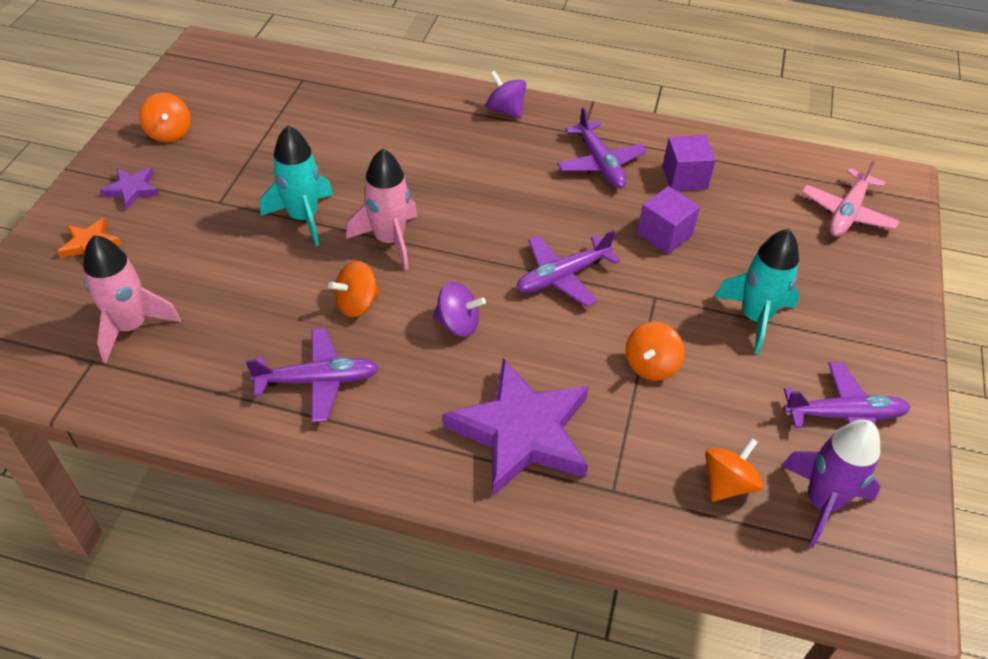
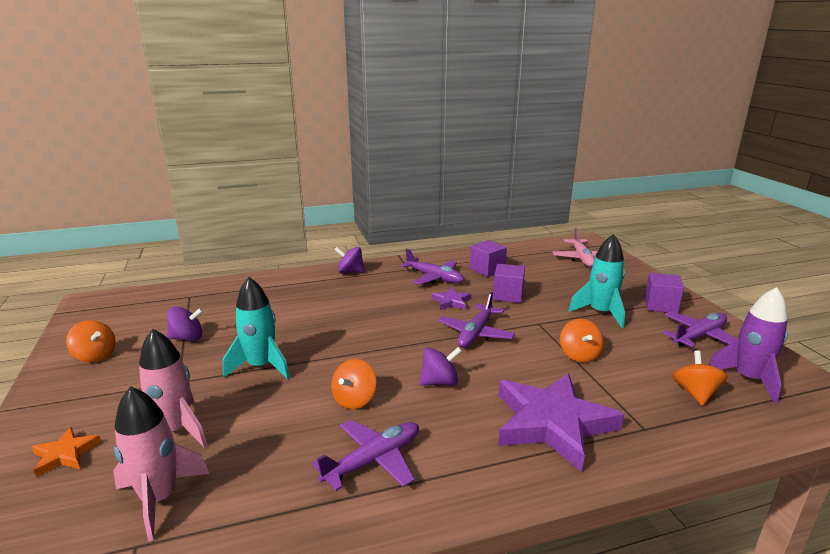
camera: 30 degrees left, 25 degrees down
(132, 189) = (84, 401): purple star -> purple star (451, 301)
(262, 145) = (187, 338): none -> purple spinning top
(389, 240) = (341, 356): pink rocket -> pink rocket (175, 430)
(857, 345) = (660, 305): none -> purple cube

